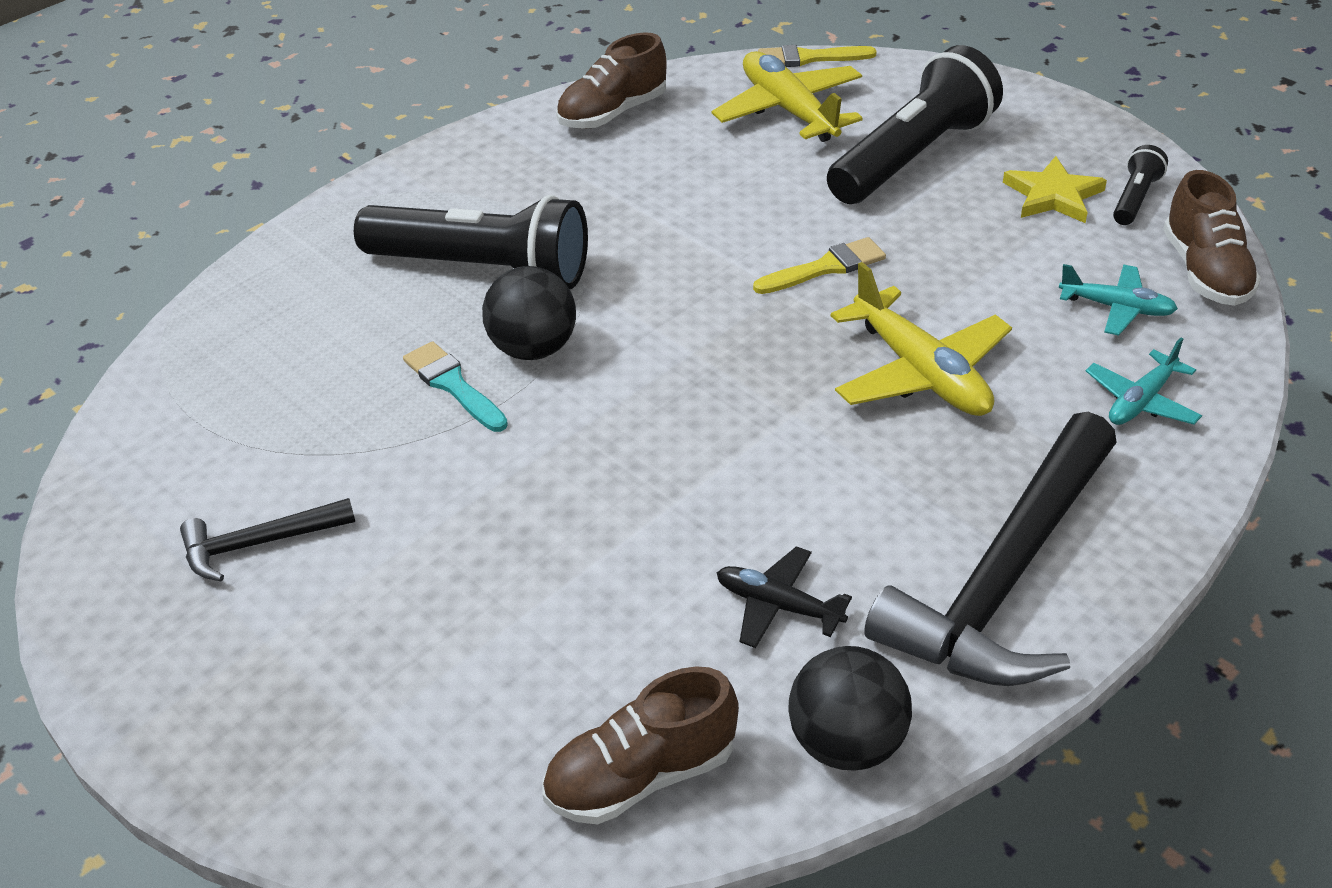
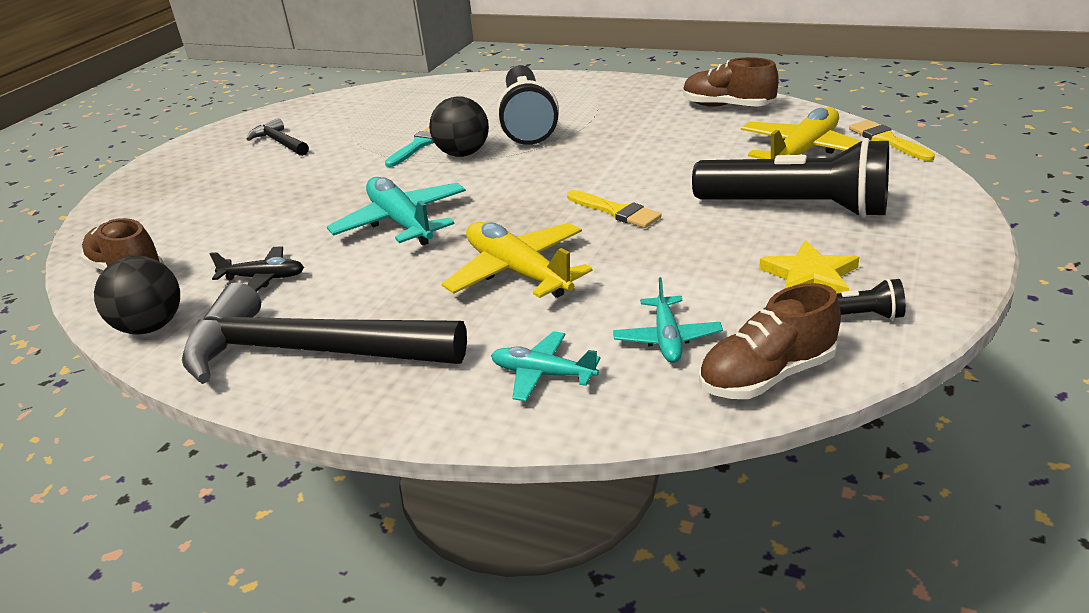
camera: 70 degrees right, 10 degrees down
(710, 445) = (401, 222): none -> turquoise plane
(778, 606) = (263, 278): black plane -> black plane turned 90 degrees clockwise
(920, 373) = (518, 272): yellow plane -> yellow plane turned 105 degrees clockwise

